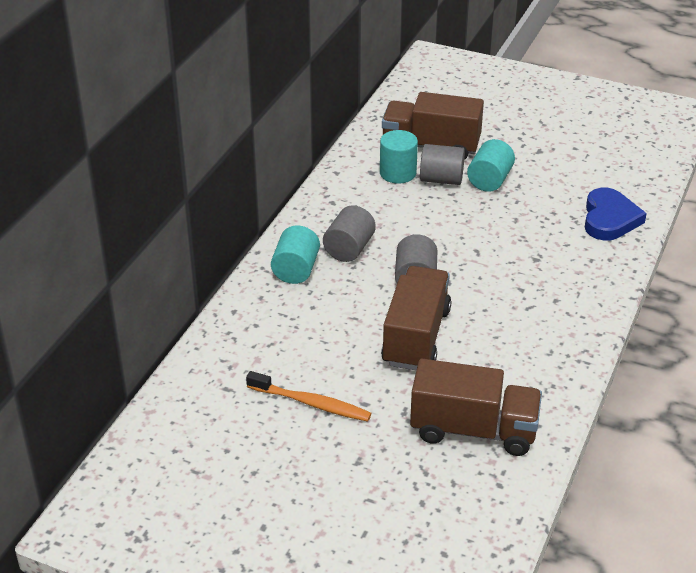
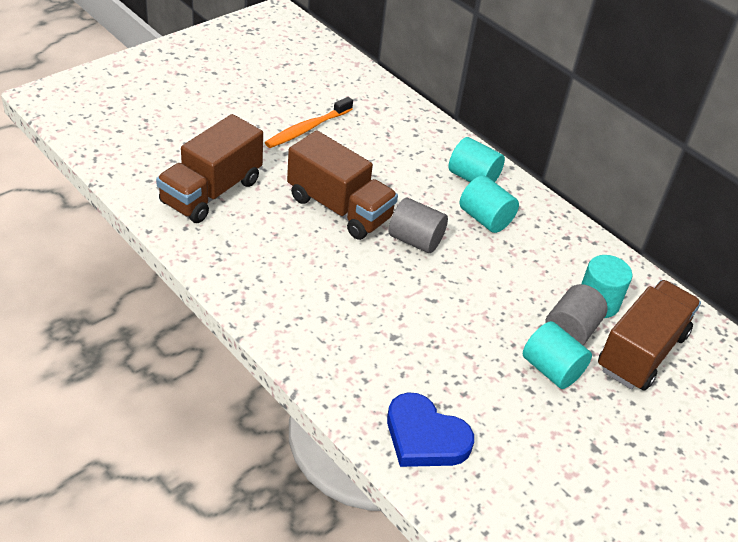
camera: 110 degrees right, 5 degrees up
(349, 249) = (485, 219): grey cylinder -> turquoise cylinder

